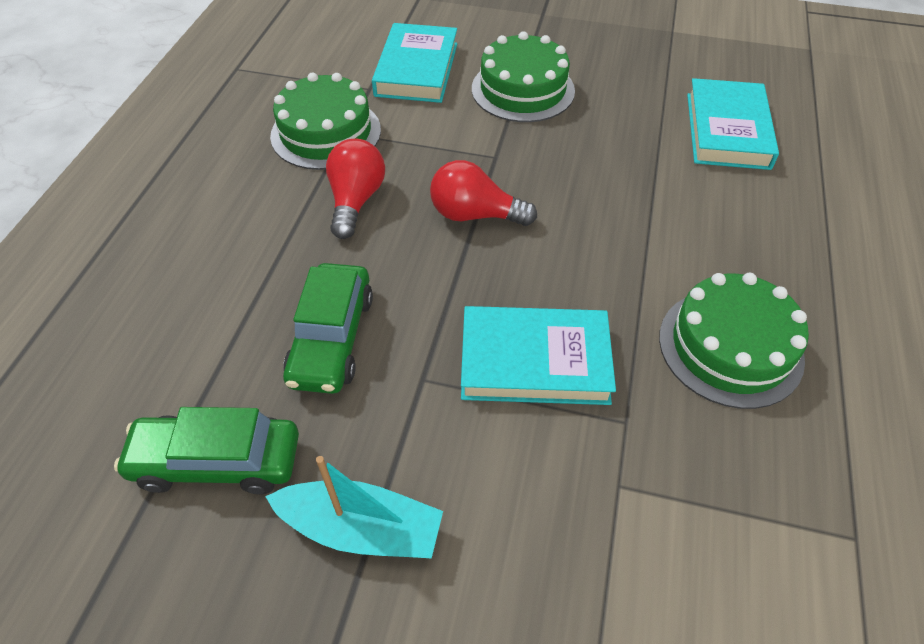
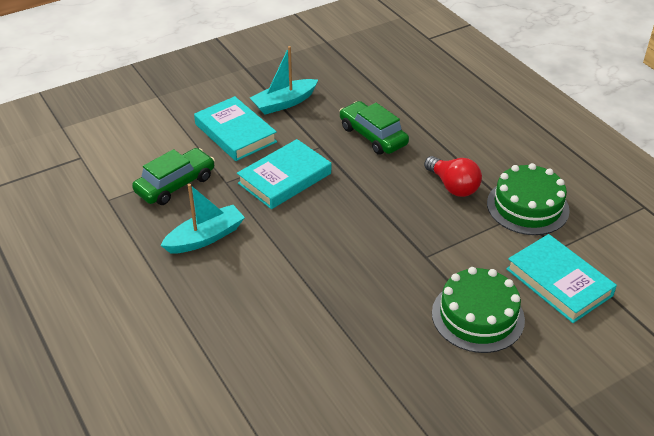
camera: 135 degrees right, 10 degrees down
(217, 461) = (353, 88): green car -> green car (175, 184)
(475, 215) = (390, 218): red light bulb -> none
(727, 130) = (316, 381): turquoise book -> turquoise book (235, 133)
(730, 347) = (205, 237): green cake -> turquoise boat

